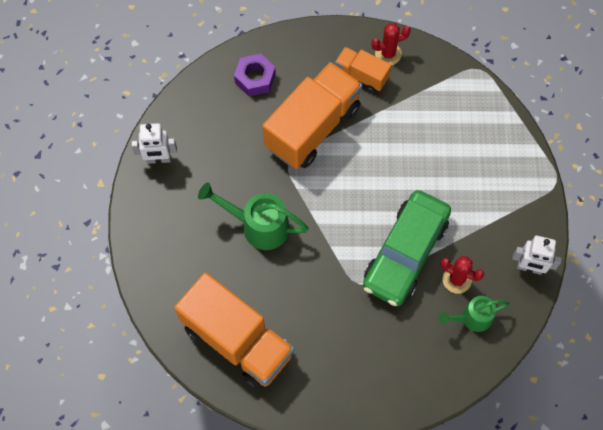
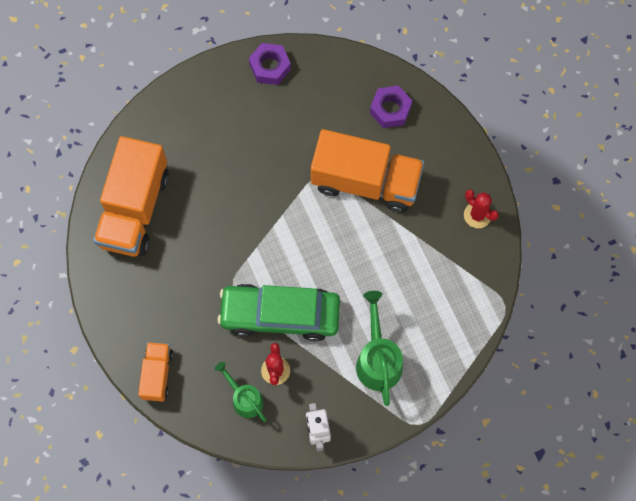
camera: 65 degrees right, 5 degrees up
(158, 159) = (270, 67): white robot -> purple nut
(258, 226) = (247, 178): green watering can -> green watering can (378, 359)
(361, 75) = (441, 201): orange truck -> orange truck (157, 374)

